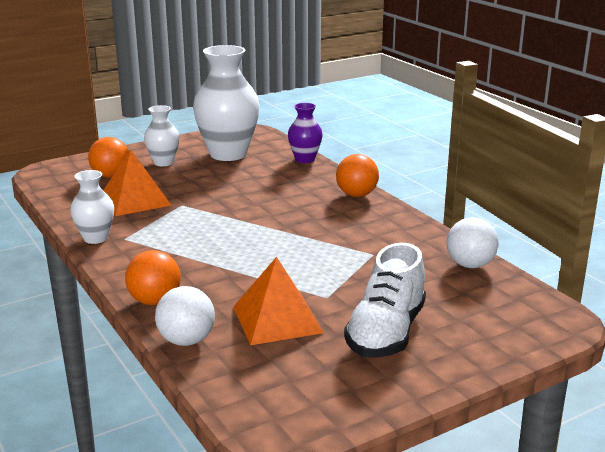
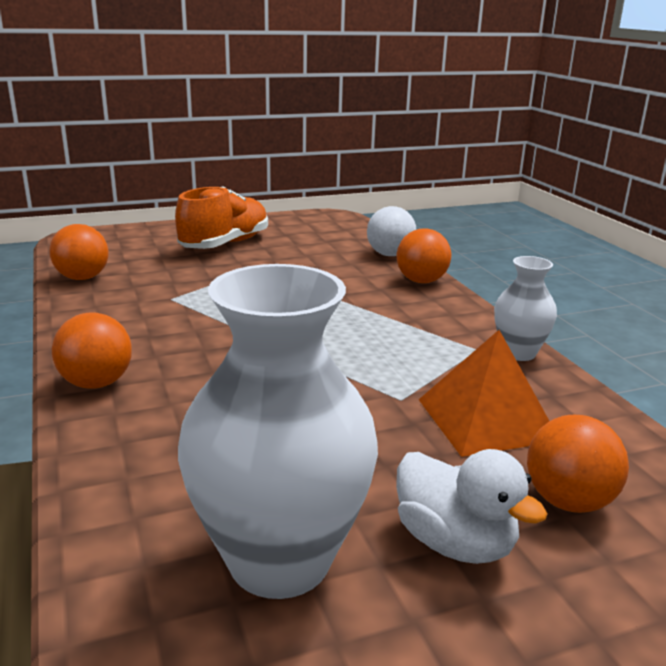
camera: 170 degrees left, 0 degrees up
(163, 162) = (455, 542): white vase -> white duck
(277, 319) = (309, 259): orange pyramid -> none
(305, 159) = (99, 504): purple vase -> none
(386, 333) = (225, 244): white shoe -> orange shoe
(470, 265) = (82, 278): white ball -> orange ball

